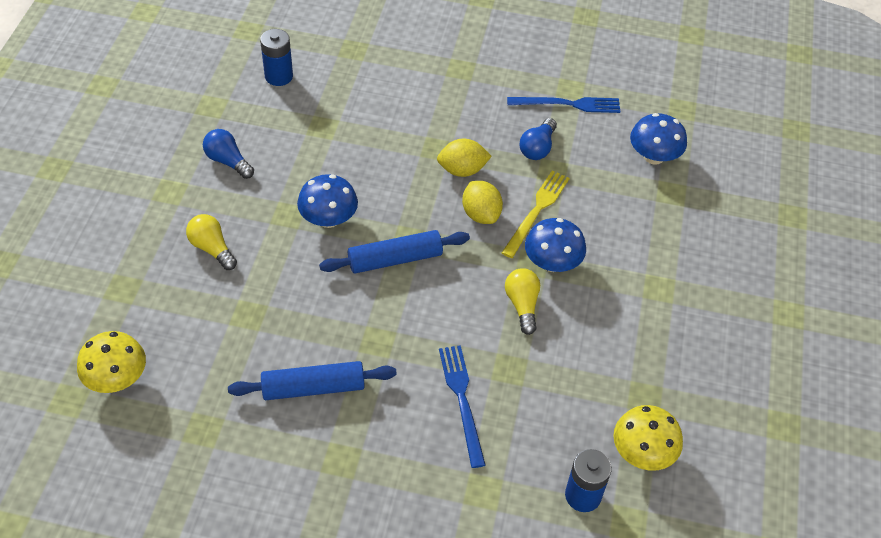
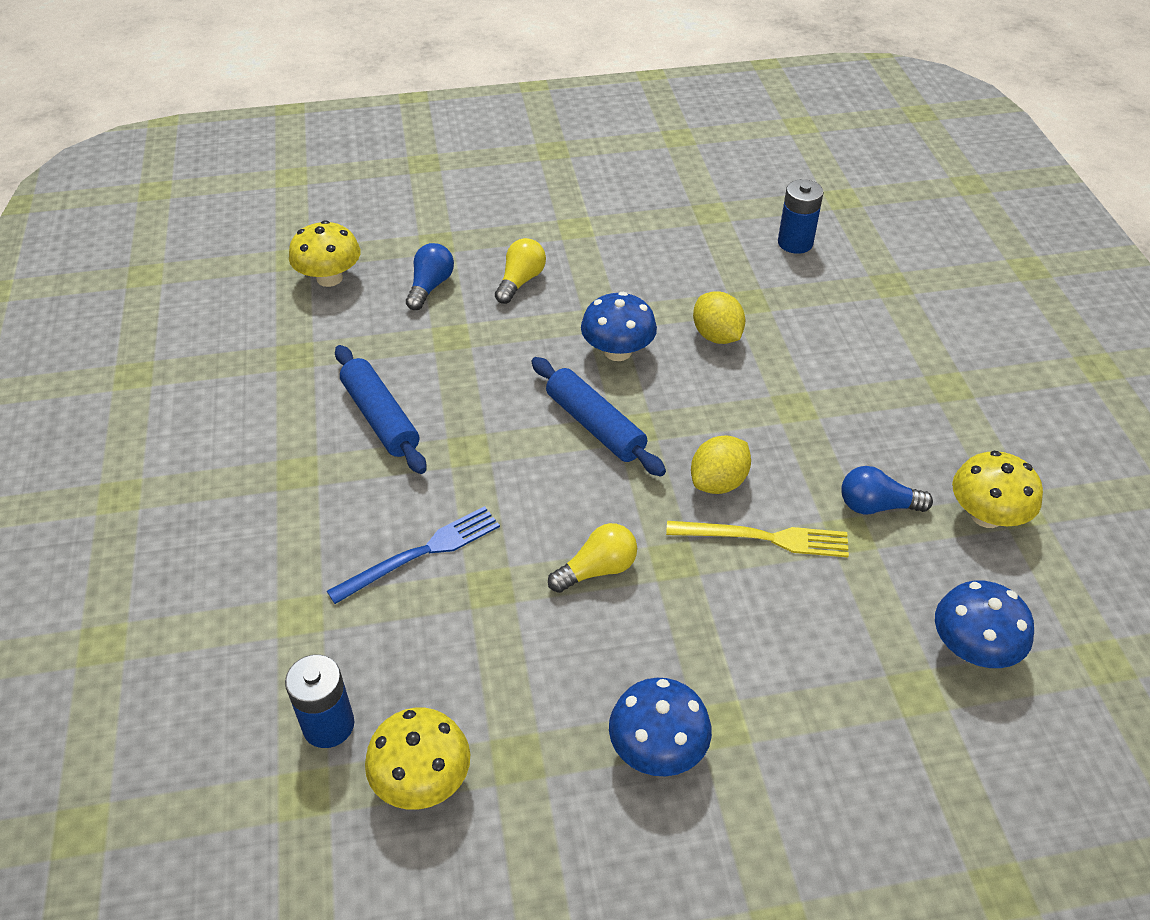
camera: 70 degrees right, 5 degrees down
(228, 161) = (644, 250): blue light bulb -> blue light bulb (430, 286)
(462, 170) = (777, 442): yellow lemon -> yellow lemon (716, 336)
(552, 263) = (687, 581): blue mushroom -> blue mushroom (657, 749)
(568, 104) = (986, 515): blue fork -> yellow mushroom

